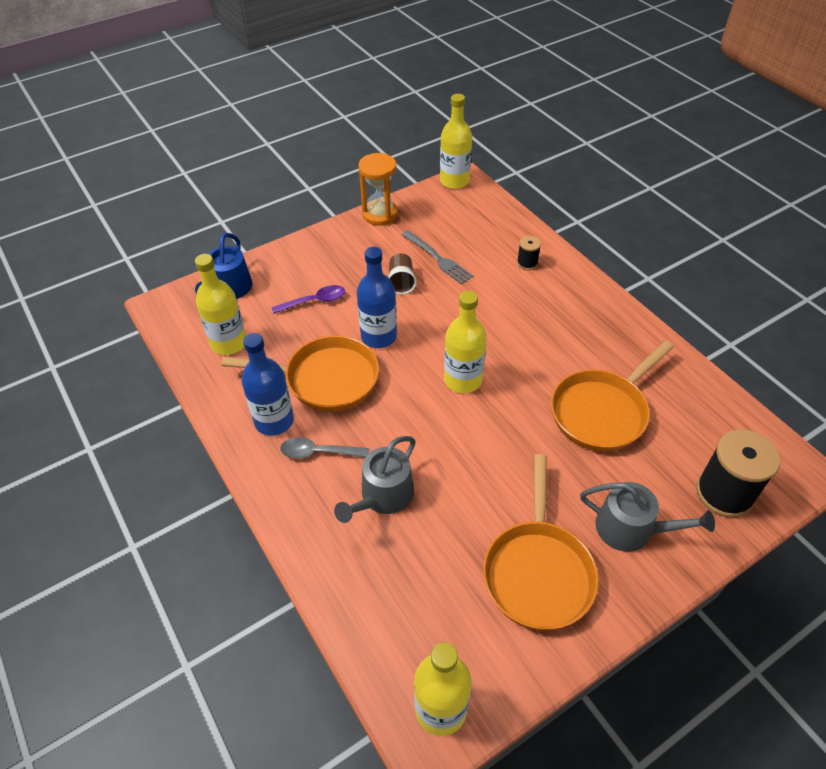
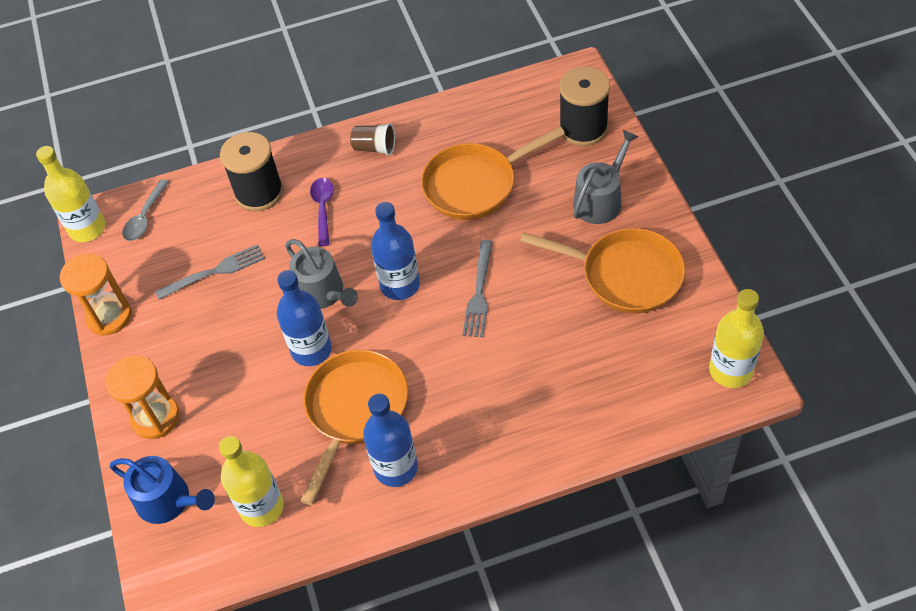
camera: 70 degrees left, 5 degrees up
(298, 263) = (155, 417): none -> orange hourglass
(315, 301) = (230, 407): purple spoon -> purple spoon (323, 209)
(318, 452) = (450, 429): grey spoon -> grey spoon (145, 217)
(383, 496) = (519, 379): grey watering can -> grey watering can (323, 293)
(401, 282) = (236, 314): brown cup -> brown cup (375, 148)
(463, 380) = (400, 285): yellow bottle -> blue bottle
(473, 442) = (479, 292): none -> grey fork
(527, 263) = (259, 192): black spool -> black spool, size x2.08
(602, 411) = (475, 185): orange pan -> orange pan turned 90 degrees clockwise

